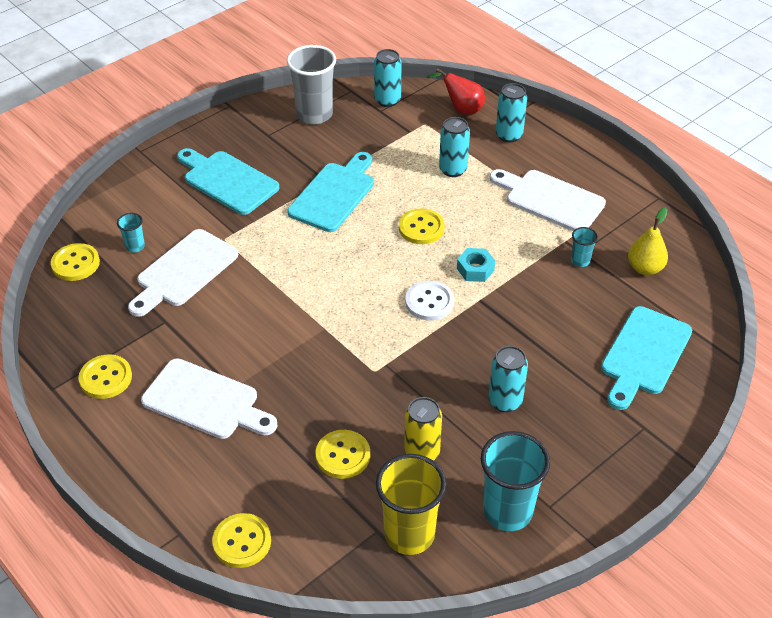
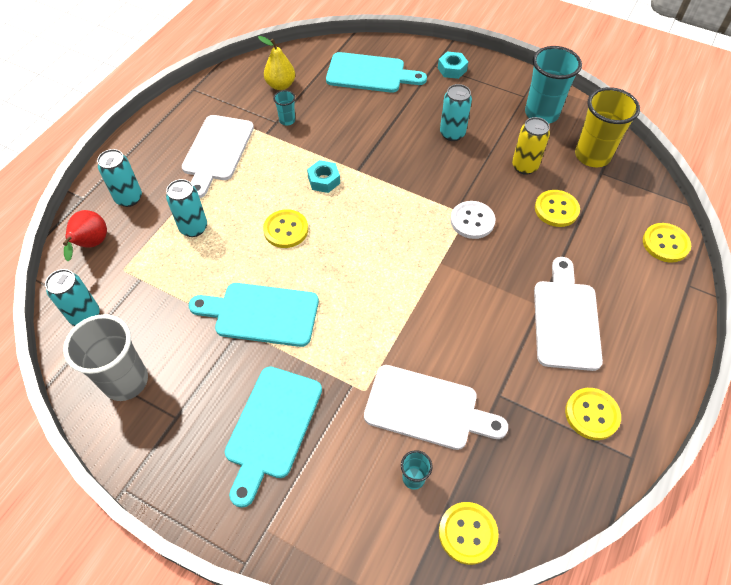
camera: 110 degrees left, 10 degrees up
(429, 302) = (375, 200): white button -> white button (472, 221)
(630, 444) = (452, 69): none -> turquoise nut

